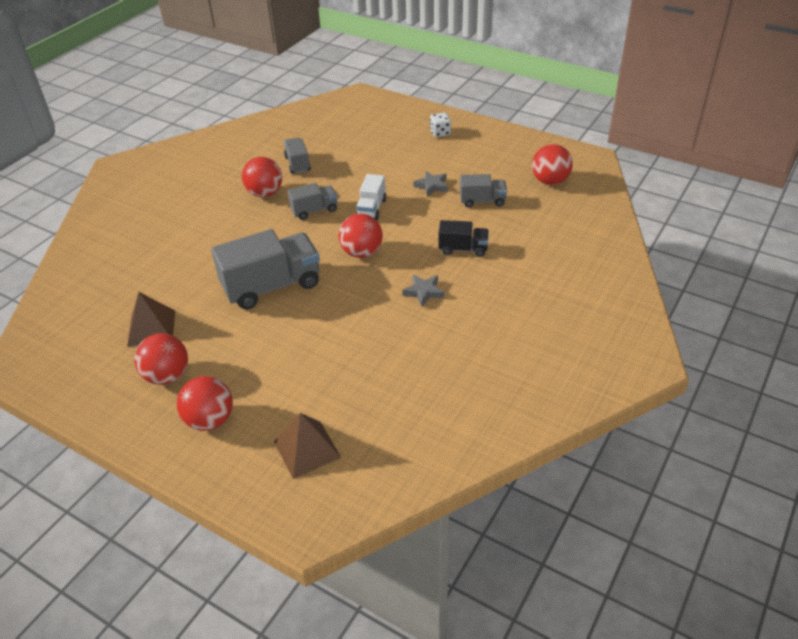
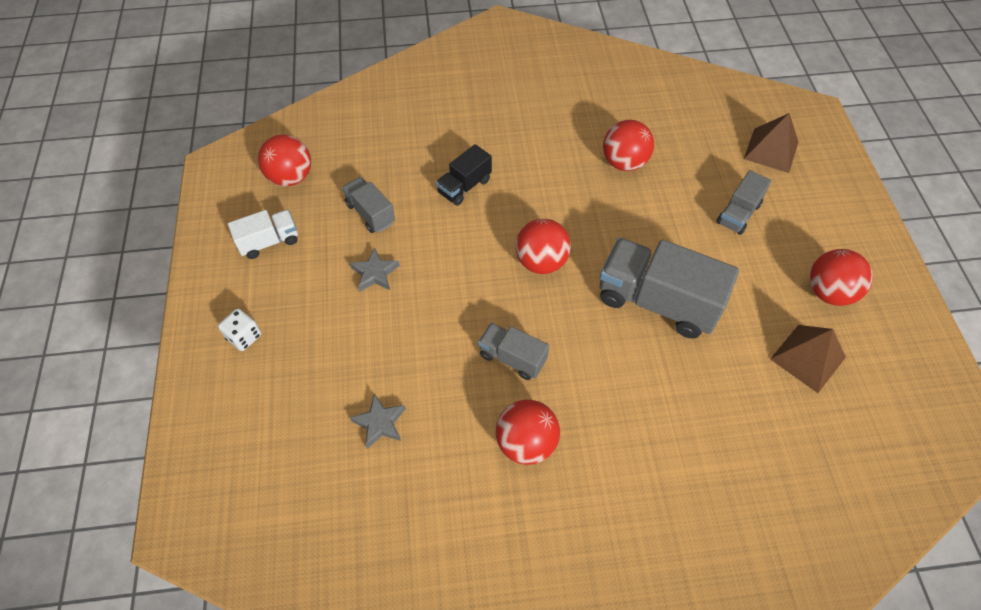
camera: 130 degrees left, 15 degrees up
(210, 420) = (822, 224): red ball -> red ball (624, 162)
(297, 164) = (435, 457): grey truck -> grey truck (738, 214)
(371, 208) = (462, 303): white truck -> white truck (269, 242)
(423, 292) = (550, 181): grey star -> grey star (380, 423)
(463, 249) = (464, 186): black truck -> black truck turned 105 degrees counterclockwise

